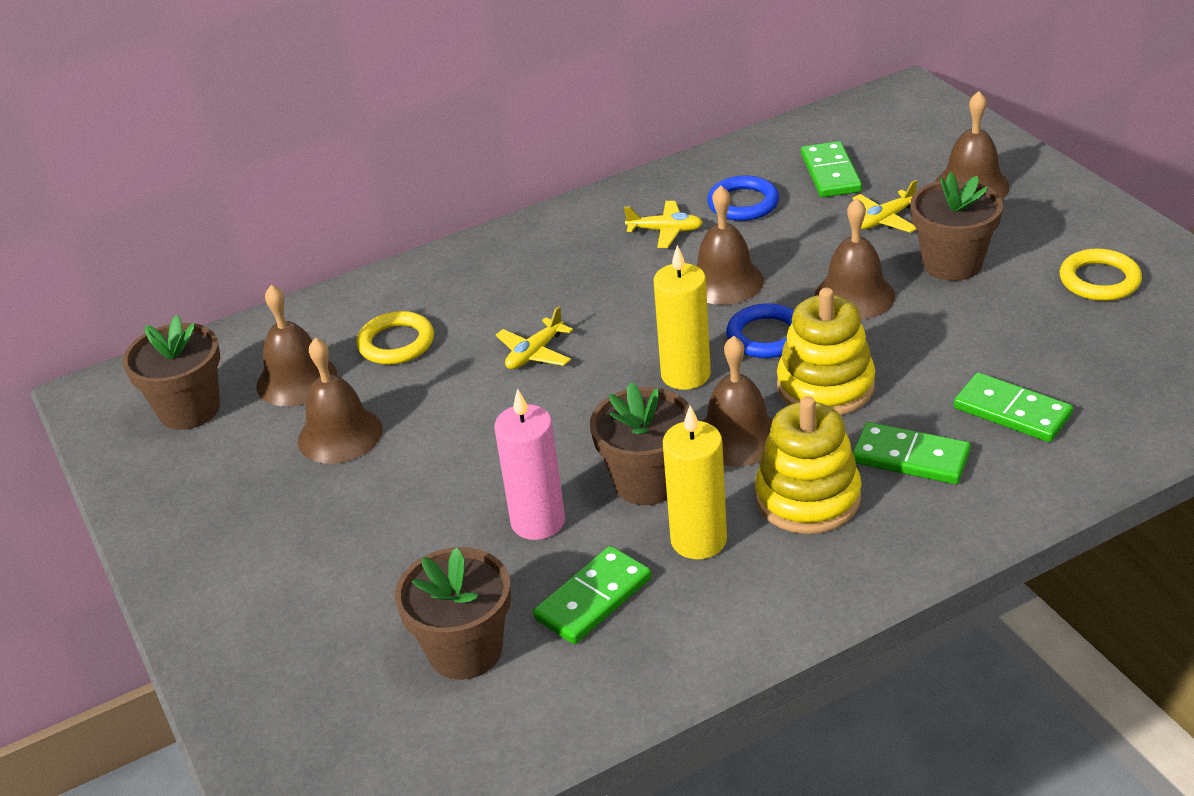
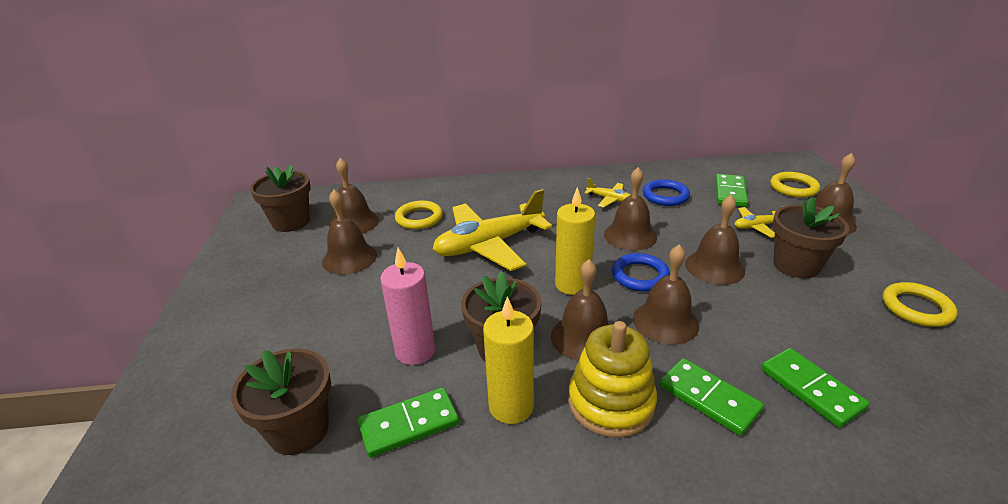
camera: 20 degrees right, 5 degrees down
(534, 353) = (489, 245): yellow plane -> yellow plane, size x2.21
(825, 386) = (665, 321): yellow stacking toy -> brown bell
(913, 142) = (793, 188): none -> yellow ring

